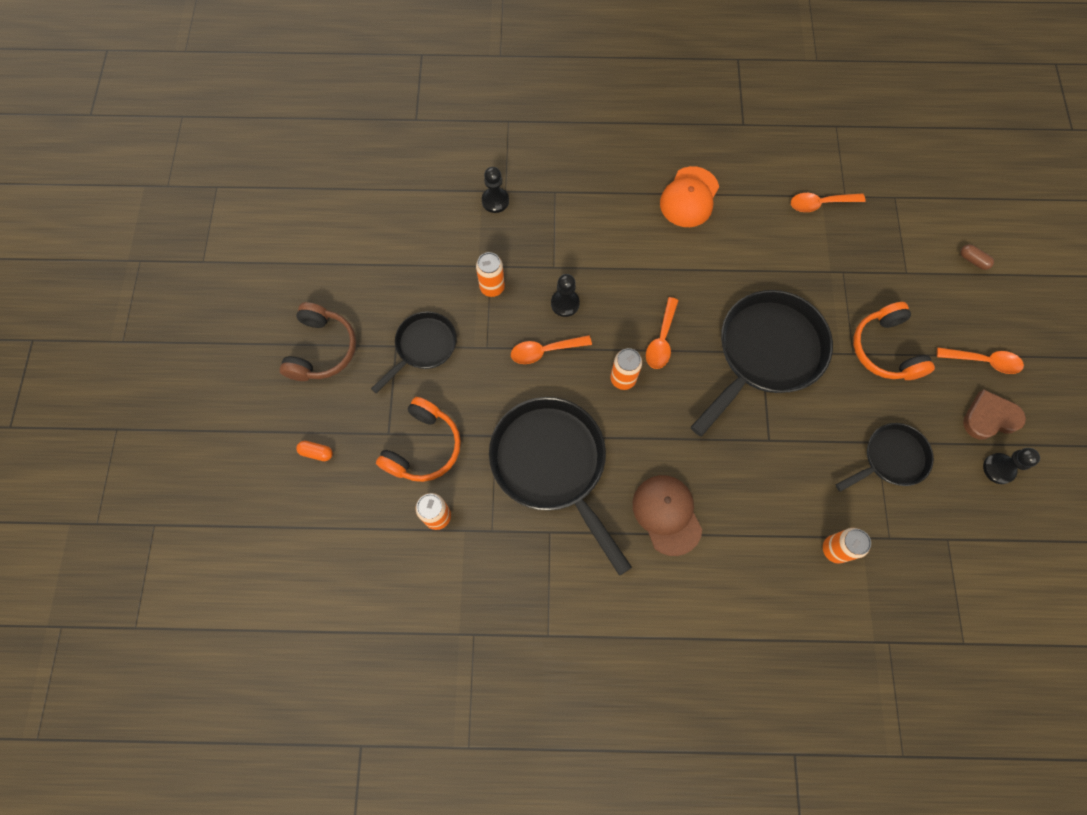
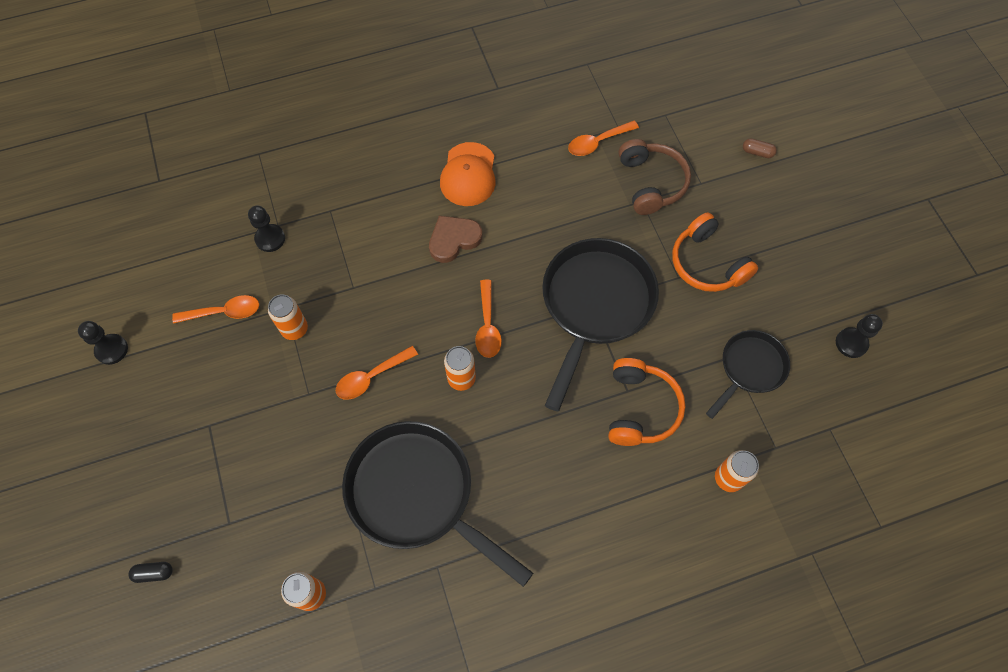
camera: 20 degrees left, 5 degrees down
(316, 453) = (154, 573): orange capsule -> black capsule
(322, 349) = (127, 457): brown headphones -> brown headphones (651, 183)
(423, 347) = (239, 416): black pan -> none
(423, 447) = (273, 524): orange headphones -> orange headphones (640, 408)
(565, 303) = (376, 321): black pawn -> black pawn (111, 350)
(667, 514) = (552, 503): brown cap -> none
(983, 361) = (801, 245): orange spoon -> orange spoon (224, 312)
(989, 417) = (825, 297): brown heart -> brown heart (453, 240)

